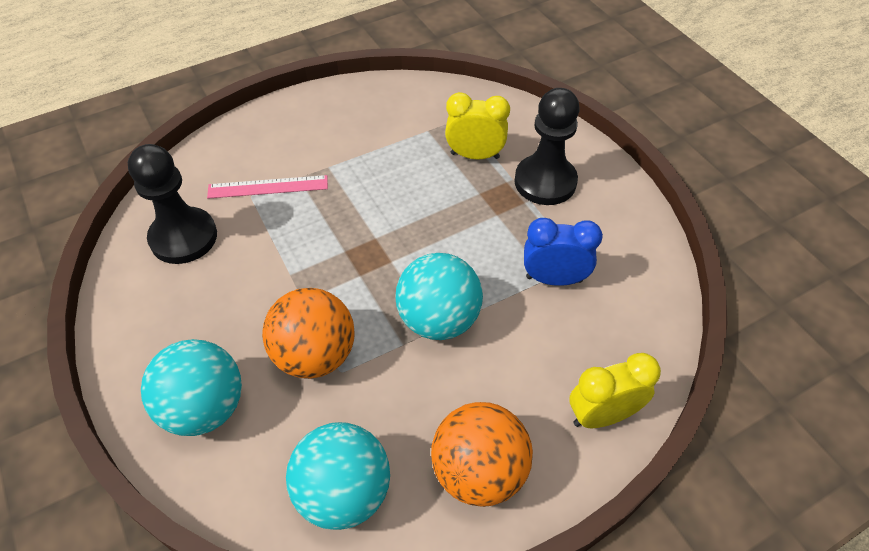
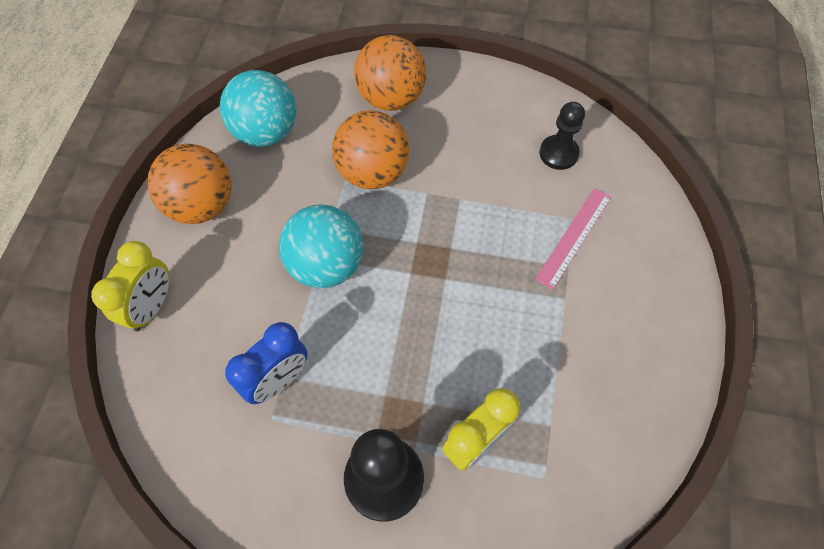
camera: 130 degrees right, 10 degrees up
(183, 237) = (558, 153): black pawn -> black pawn, size x0.62
(204, 408) = (391, 98): turquoise ball -> orange ball

